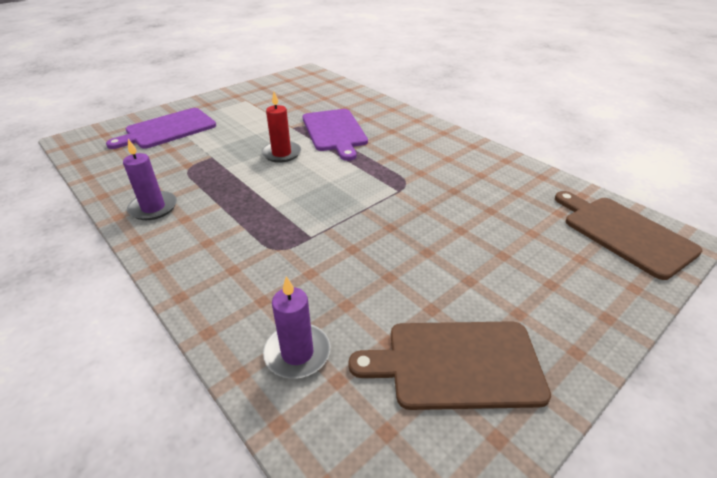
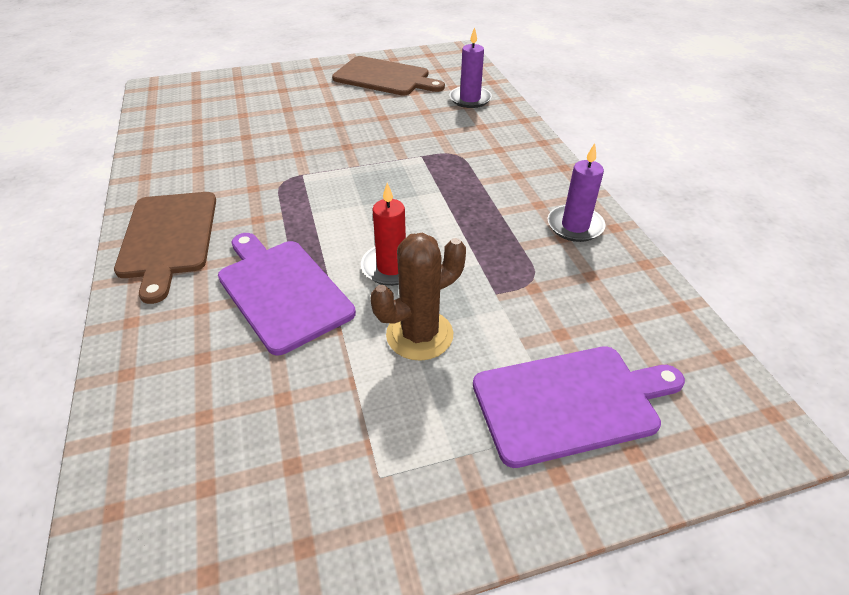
camera: 155 degrees left, 5 degrees up
(249, 133) = (419, 335): none -> brown cactus
(334, 131) = (282, 291): purple cutting board -> purple cutting board turned 45 degrees counterclockwise
(624, 233) = (180, 98): brown cutting board -> brown cutting board (168, 237)

